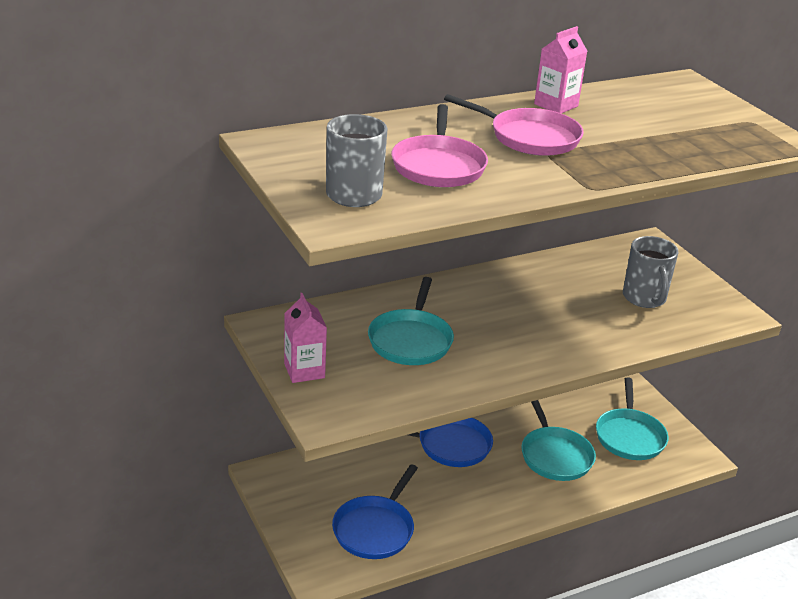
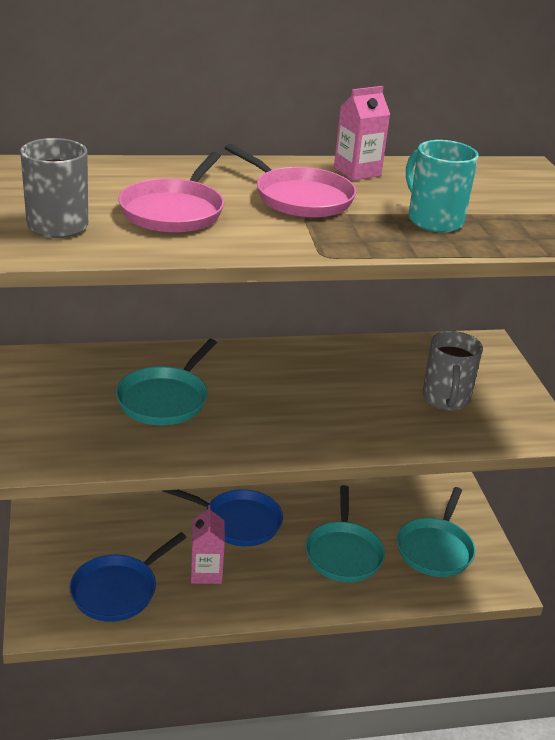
camera: 15 degrees right, 0 degrees up
(304, 370) = (37, 410): pink carton -> pink carton (206, 572)
(651, 143) = (433, 220): none -> turquoise mug

